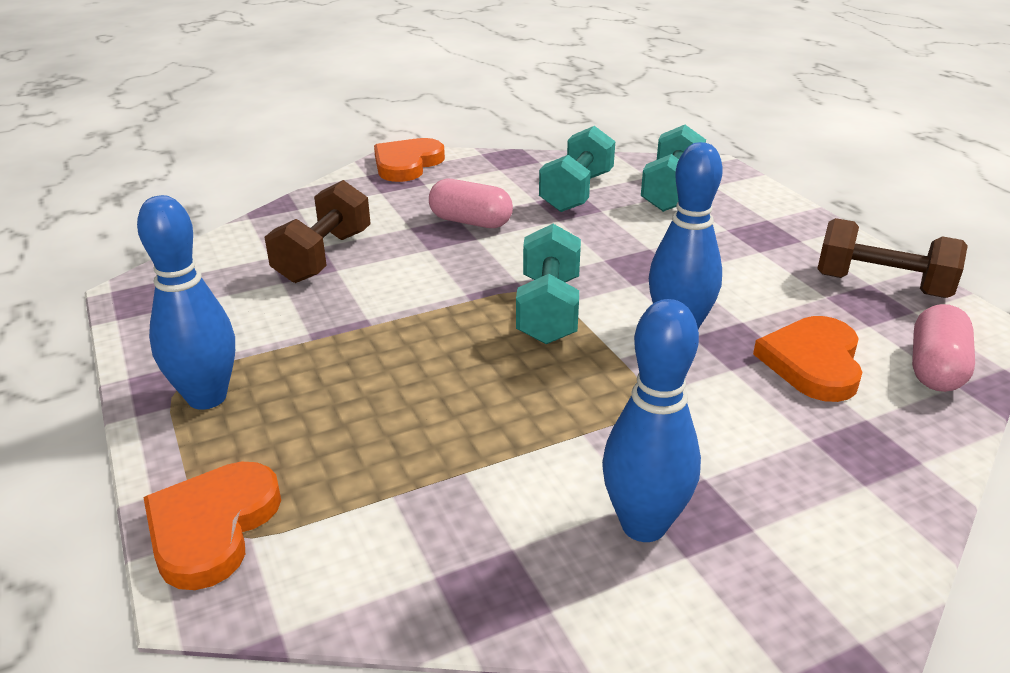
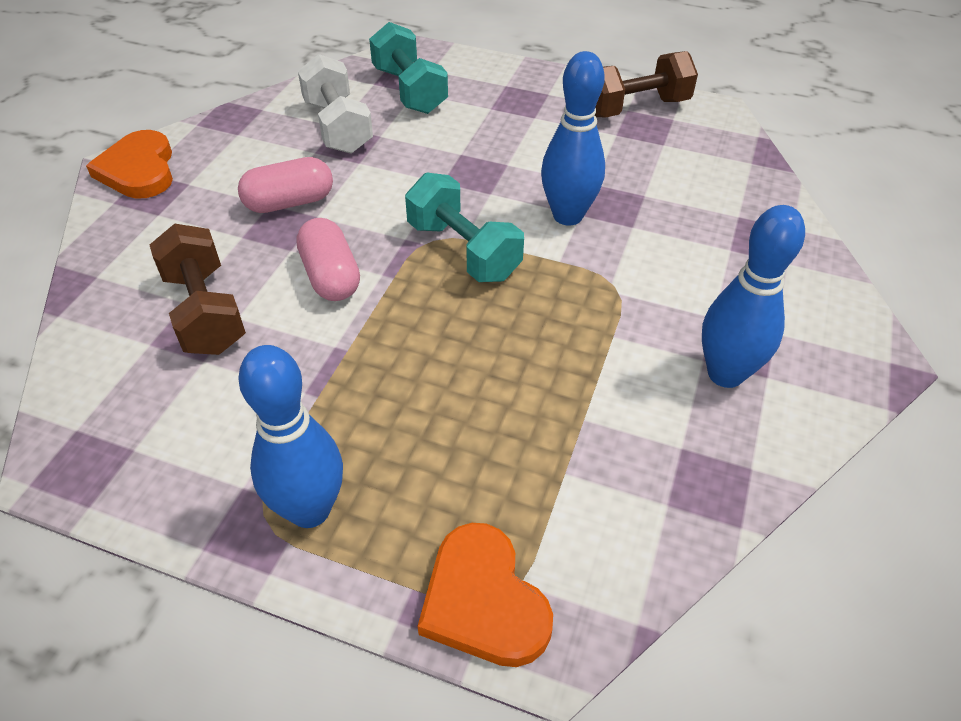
camera: 45 degrees left, 15 degrees up
(577, 192) = (338, 127): turquoise dumbbell -> white dumbbell
(813, 362) = (669, 192): orange heart -> none
(935, 368) = (730, 157): pink capsule -> pink capsule (330, 276)

